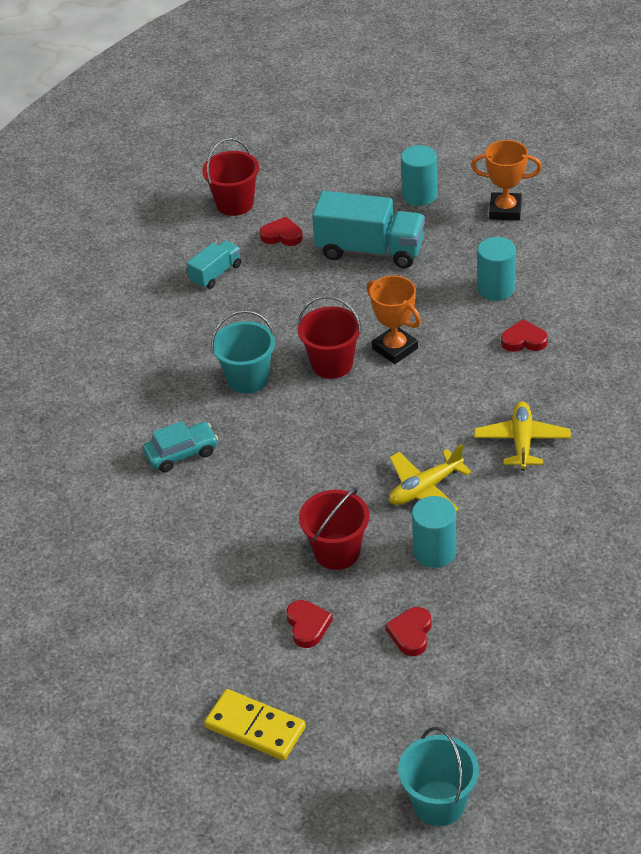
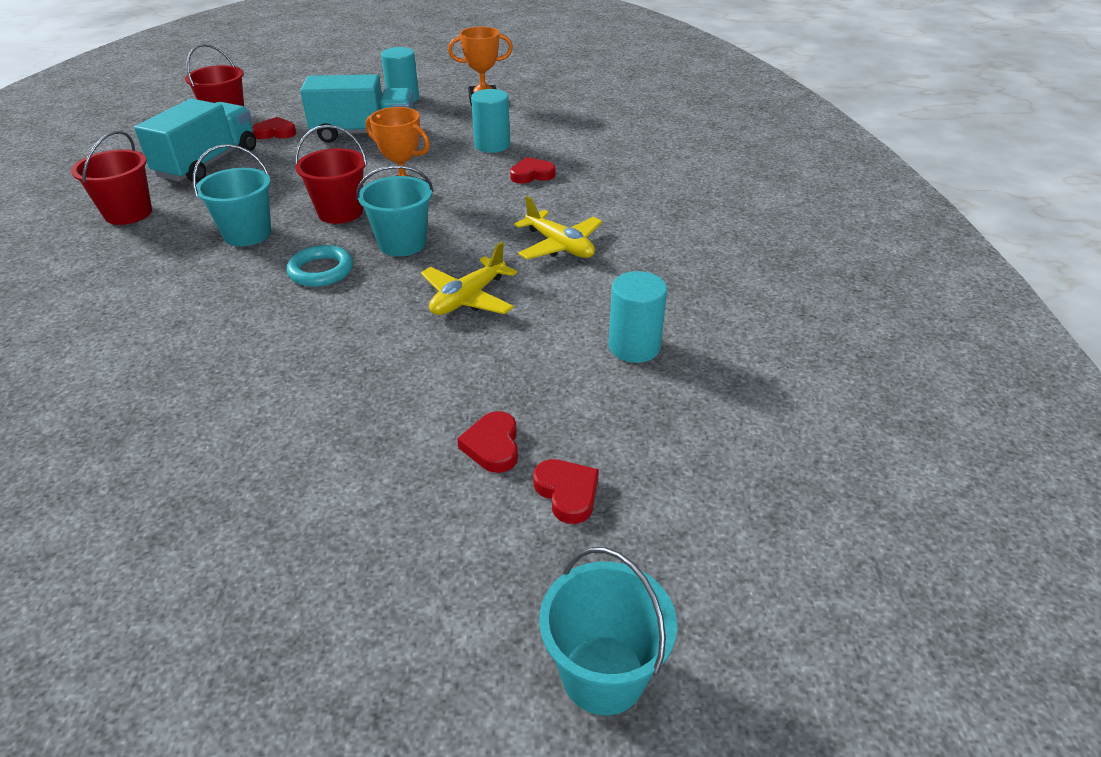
camera: 20 degrees left, 5 degrees down
(181, 453) = (168, 306): turquoise car -> none
(216, 274) = (208, 163): turquoise truck -> turquoise truck, size x1.87
(255, 727) = (287, 617): yellow domino -> none
(307, 435) = (321, 271): none -> turquoise ring
(307, 626) = (350, 461): red heart -> red heart (567, 493)
(337, 552) = (376, 373): red bucket -> red bucket (128, 213)
(381, 414) = (402, 244): none -> turquoise bucket
(434, 551) = (496, 354): turquoise cylinder -> turquoise cylinder (634, 347)
(522, 441) = (560, 246): yellow plane -> yellow plane turned 150 degrees clockwise

